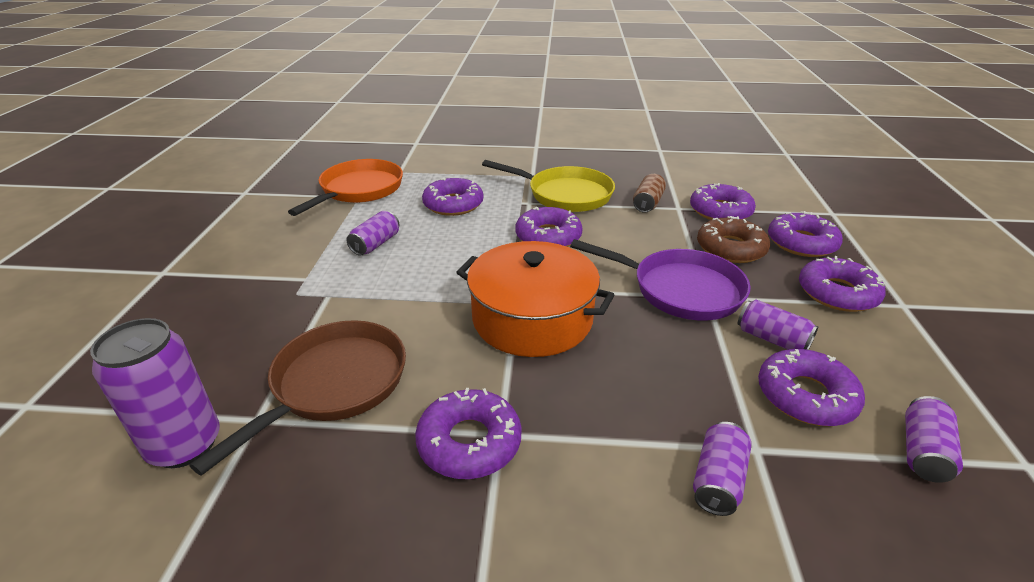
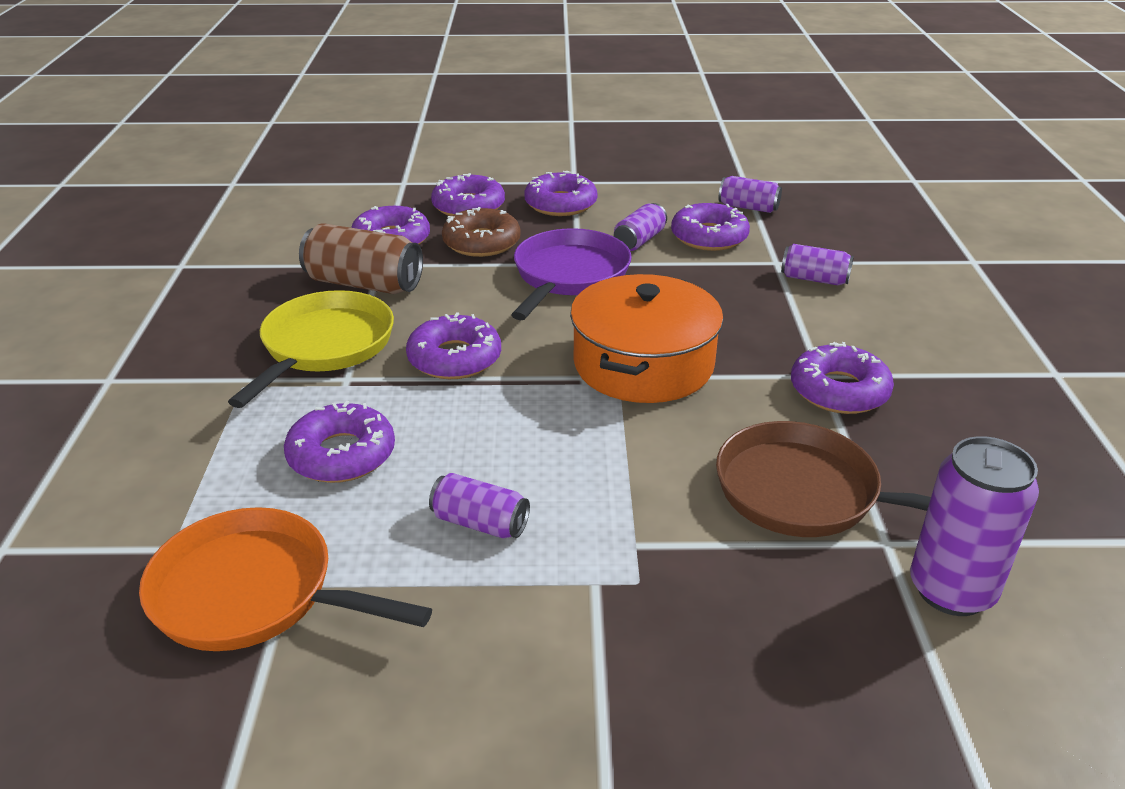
camera: 95 degrees left, 0 degrees up
(647, 203) = (364, 284): brown can -> brown can, size x1.69

